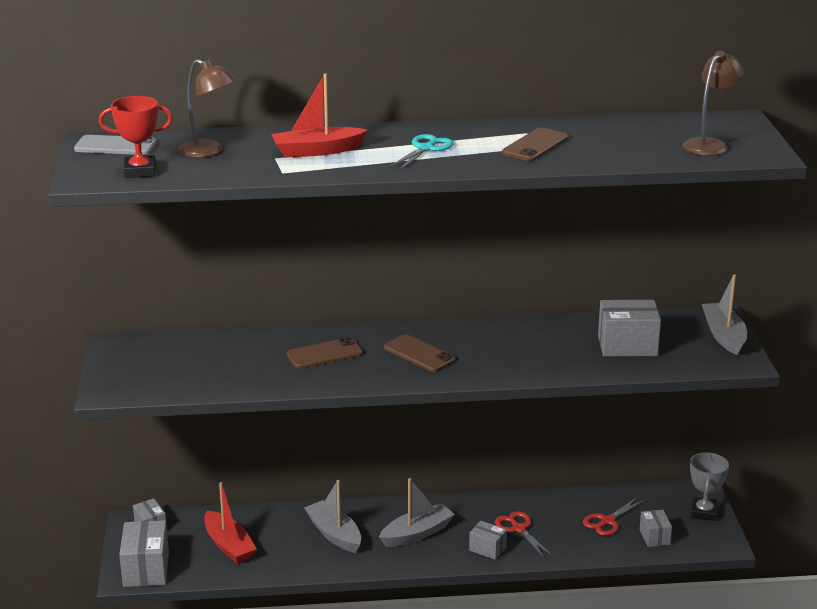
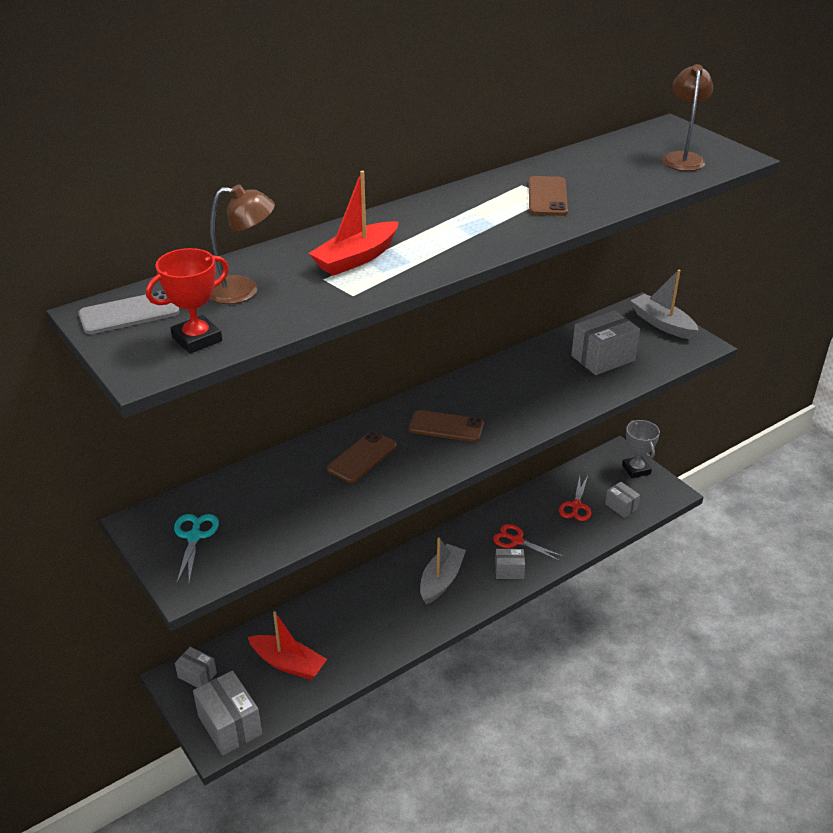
camera: 30 degrees left, 10 degrees up
(334, 534) = (372, 610): grey boat -> none
(426, 149) = (456, 227): turquoise scissors -> turquoise scissors (194, 536)

